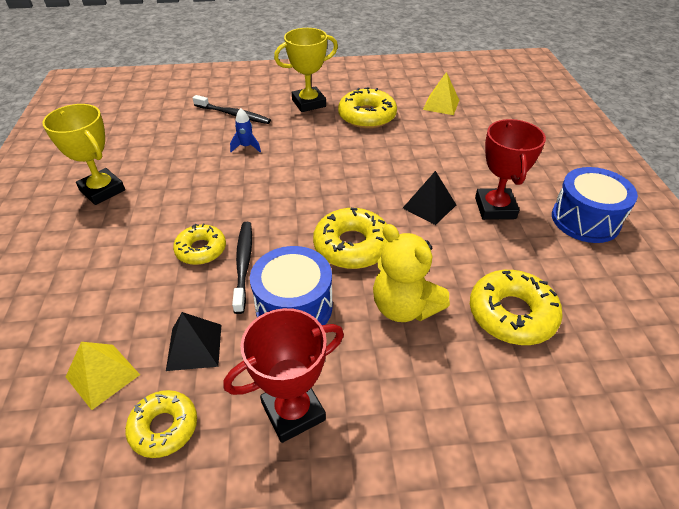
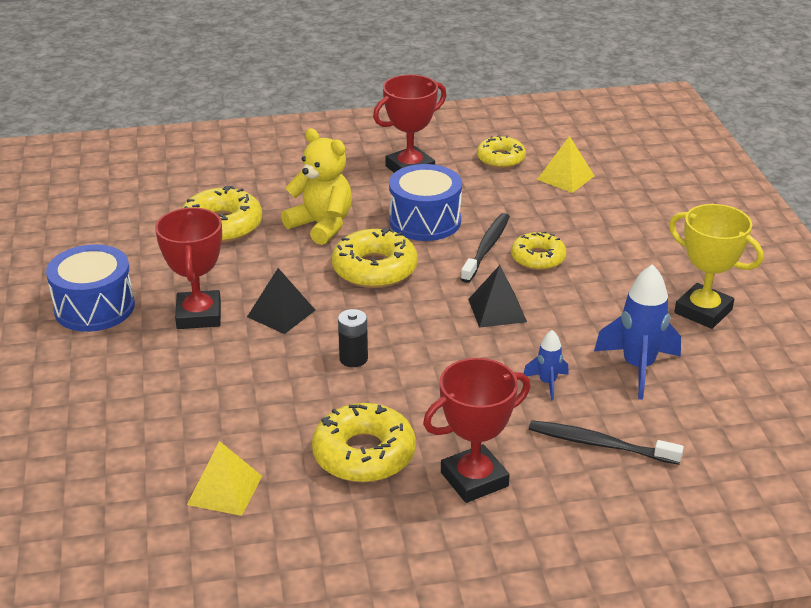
camera: 175 degrees right, 10 degrees down
(182, 153) = (638, 367): none -> blue rocket
(194, 347) = (502, 194): black pyramid -> black pyramid (497, 310)
(243, 264) = (486, 248): black toothbrush -> black toothbrush turned 150 degrees counterclockwise
(309, 103) = (474, 479): yellow trophy -> red trophy
(372, 168) = (353, 358): none -> black battery

